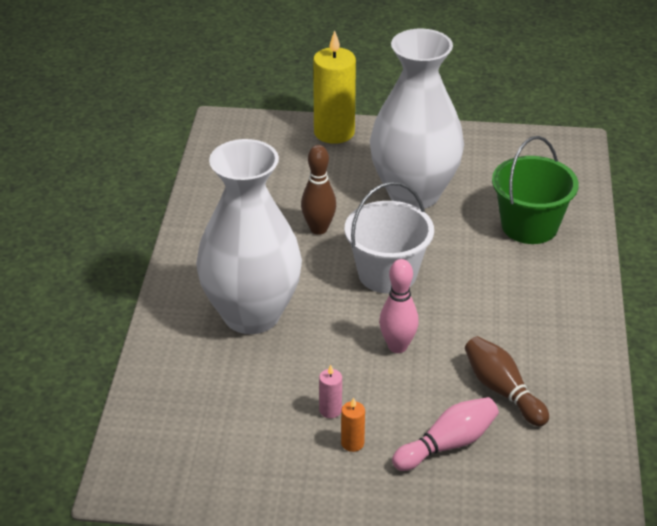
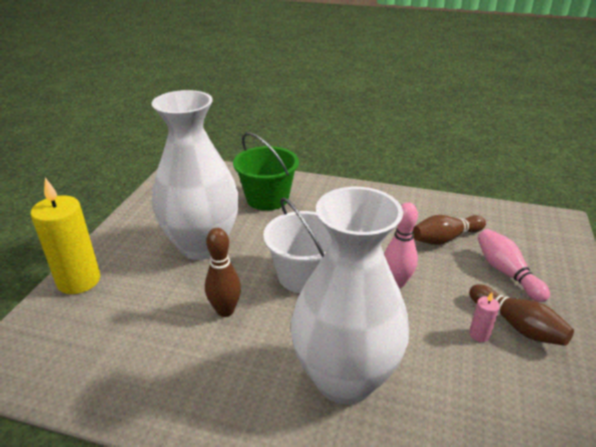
camera: 80 degrees left, 5 degrees down
(352, 443) = (517, 325): orange candle -> brown bowling pin

